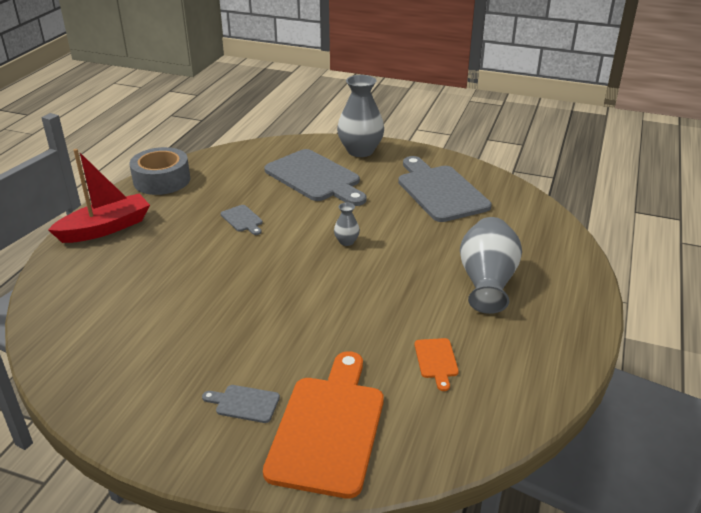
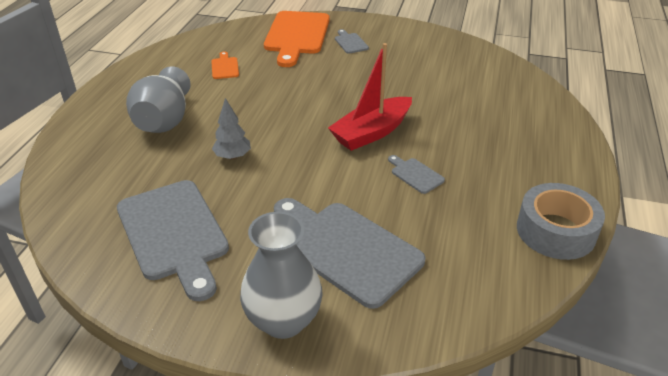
camera: 175 degrees right, 5 degrees up
(105, 228) = (556, 155): red boat -> red boat (371, 132)
(244, 403) = (350, 42): grey cutting board -> grey cutting board turned 120 degrees counterclockwise
(346, 241) = (294, 154): grey vase -> none
(405, 242) = (233, 157): none -> grey tree

